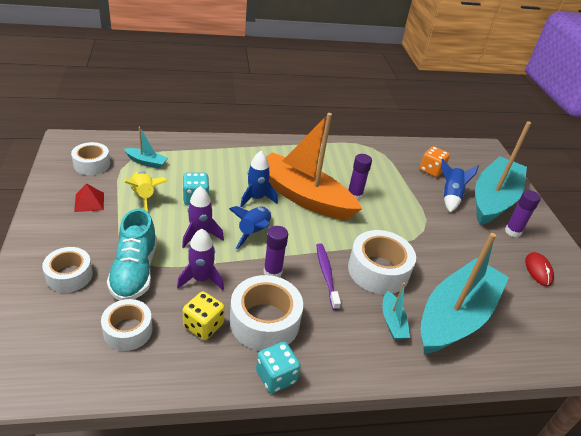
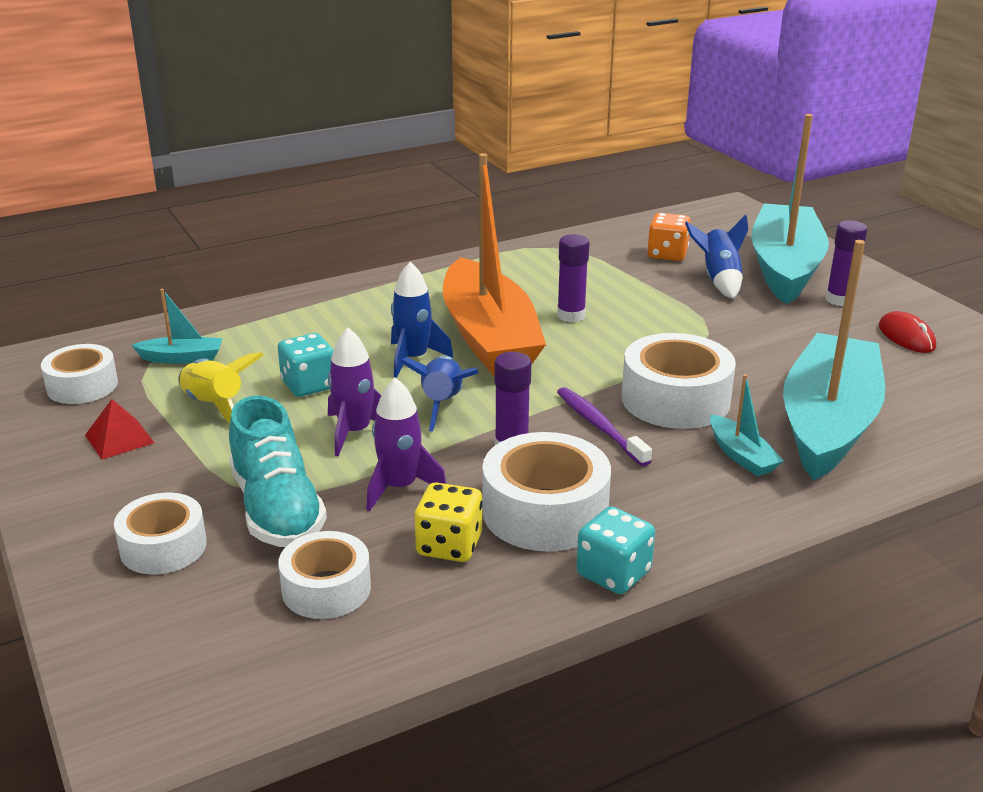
camera: 15 degrees left, 10 degrees down
(303, 196) = (489, 337): orange boat -> orange boat turned 120 degrees counterclockwise

